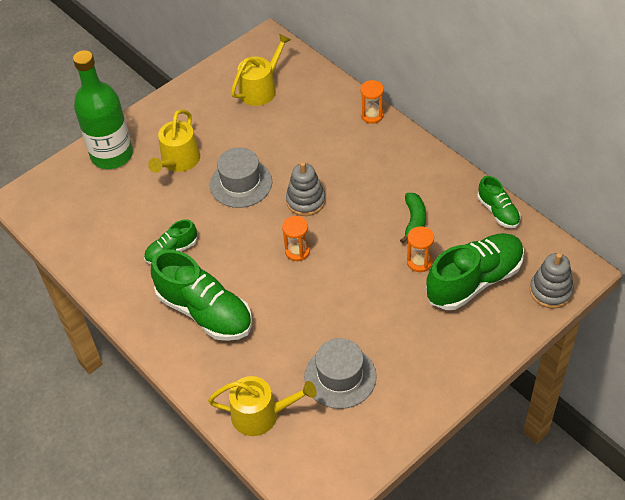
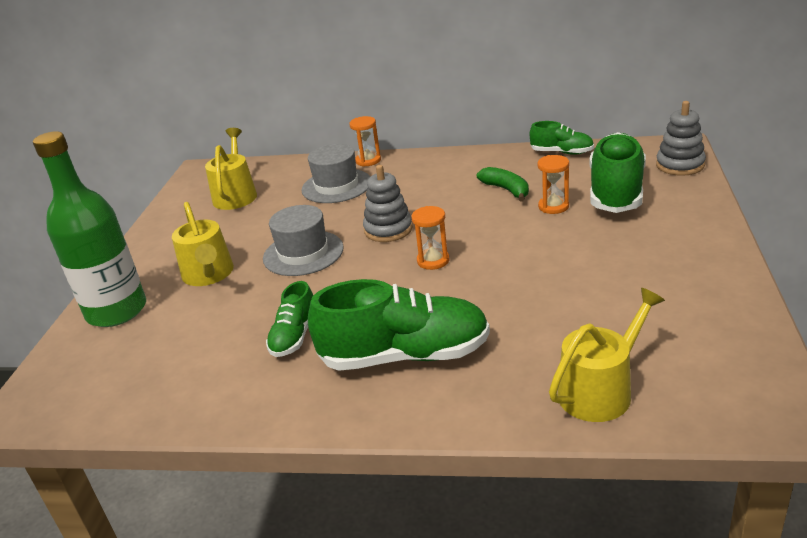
camera: 40 degrees left, 20 degrees down
(340, 377) = (622, 311): grey hat -> grey hat (336, 186)

